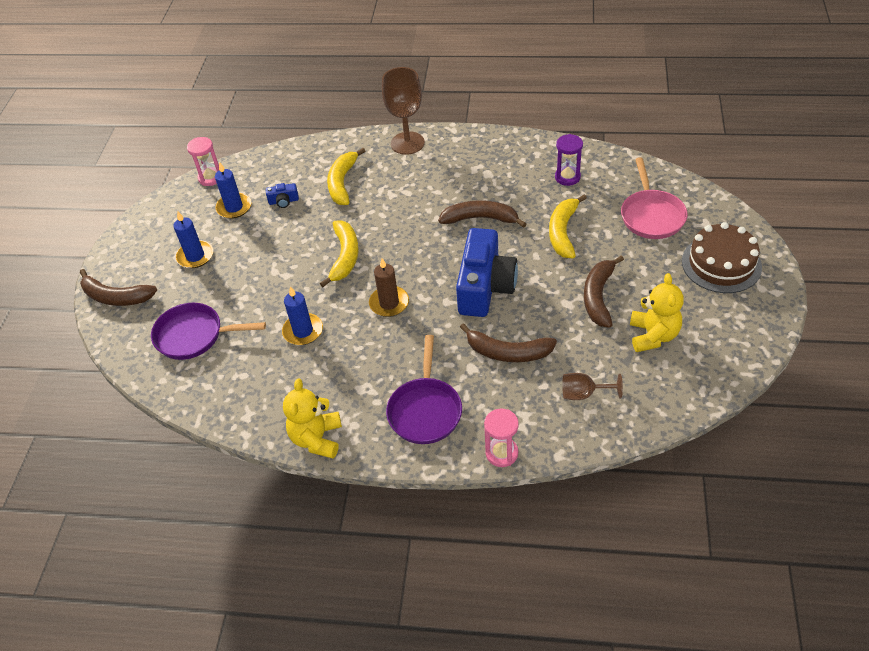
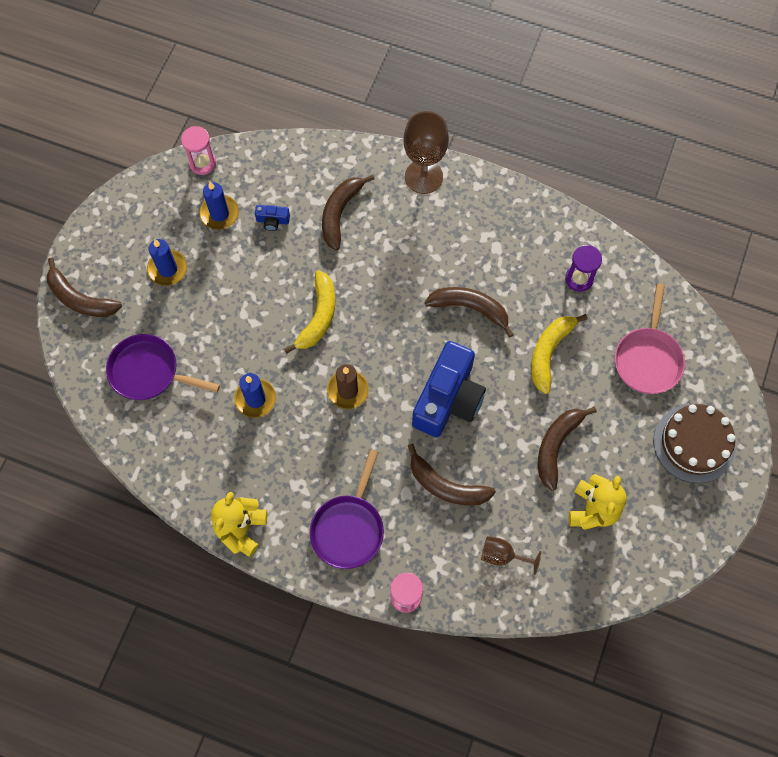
camera: 10 degrees right, 20 degrees up
(342, 183) = (340, 213): yellow banana -> brown banana

